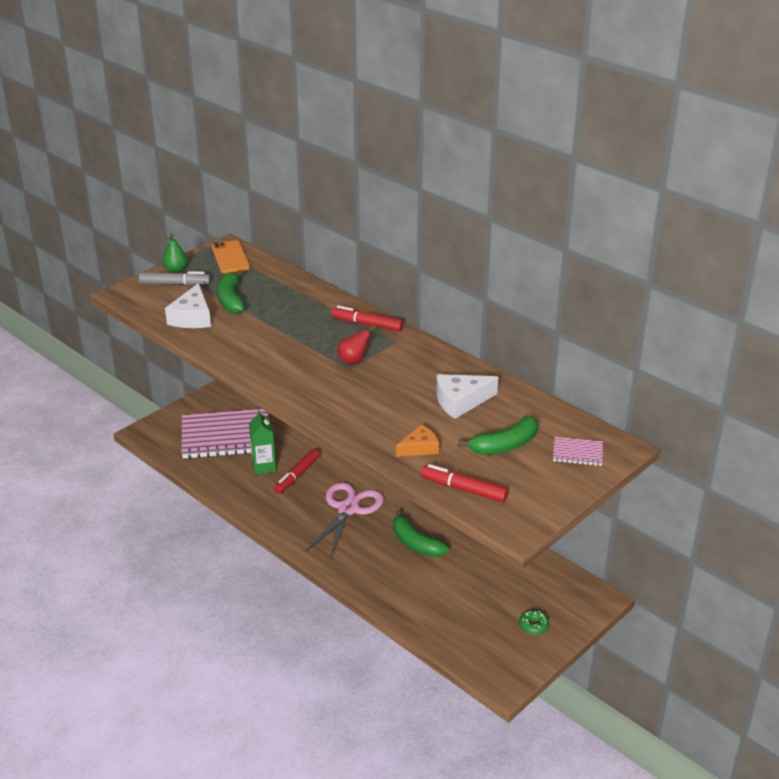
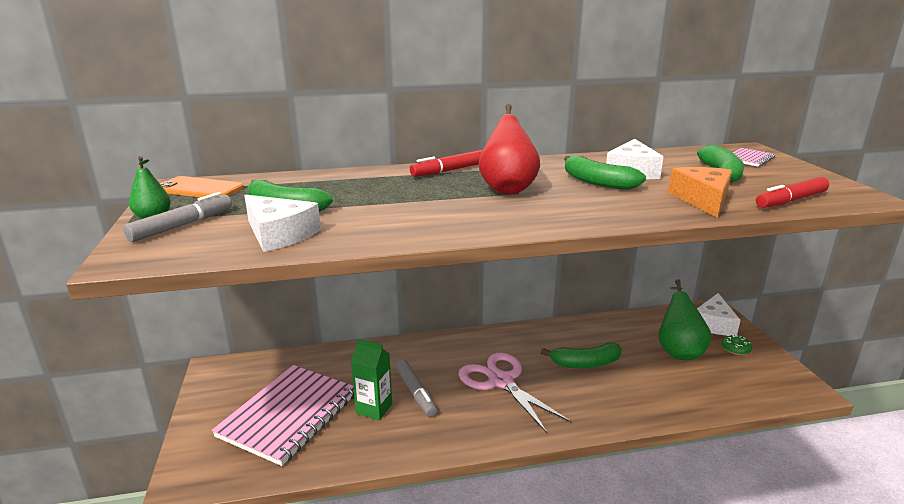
camera: 55 degrees left, 10 degrees down
(297, 475) = (415, 392): red marker -> grey marker
(355, 360) = (507, 187): red pear -> red pear, size x1.79
(411, 393) = (597, 182): none -> green banana
(419, 448) = (703, 200): orange cheese -> orange cheese, size x1.53
(493, 590) = (678, 350): none -> green pear
(568, 603) = (713, 324): none -> white cheese

